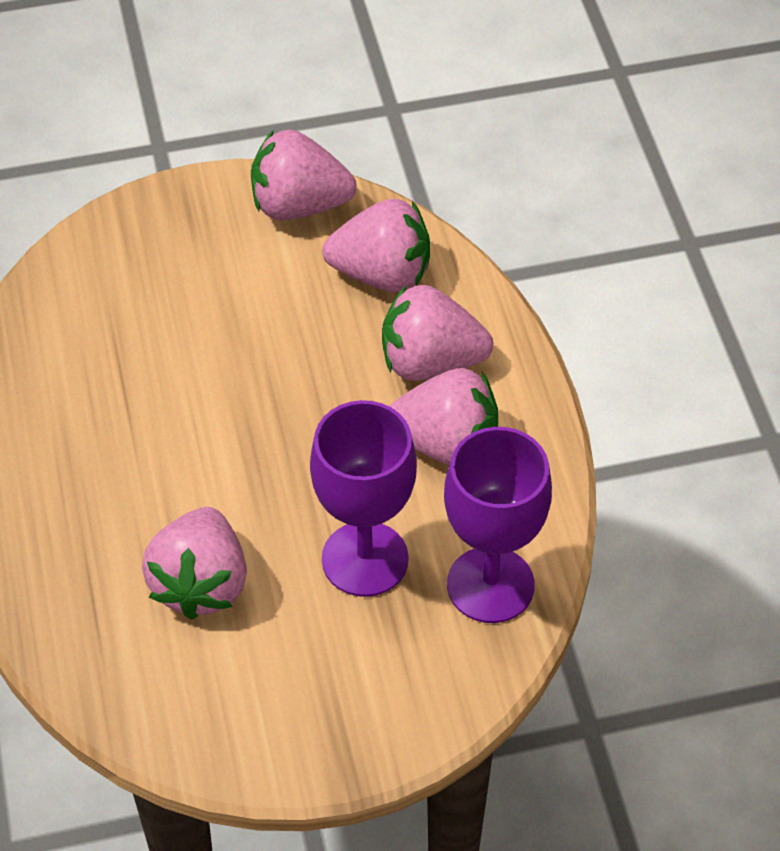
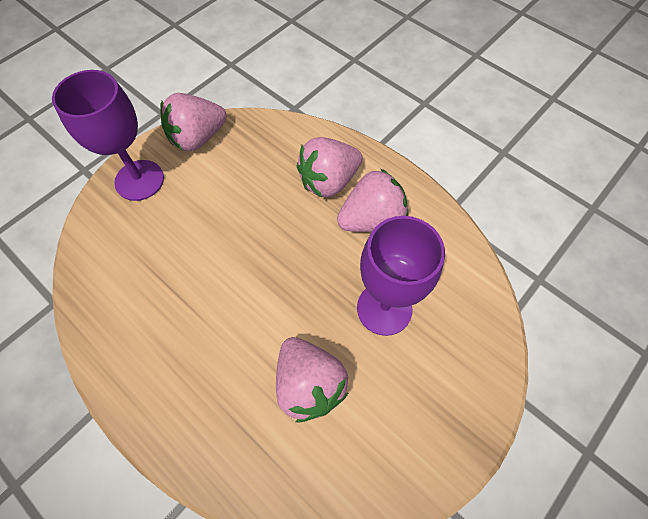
camera: 35 degrees left, 10 degrees up
(382, 274) = (268, 150): pink strawberry -> none
(490, 585) = (456, 281): purple goblet -> purple goblet (139, 180)

